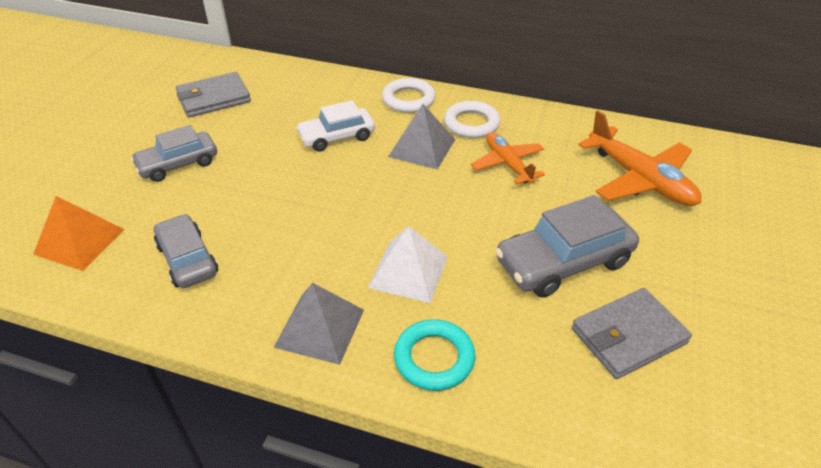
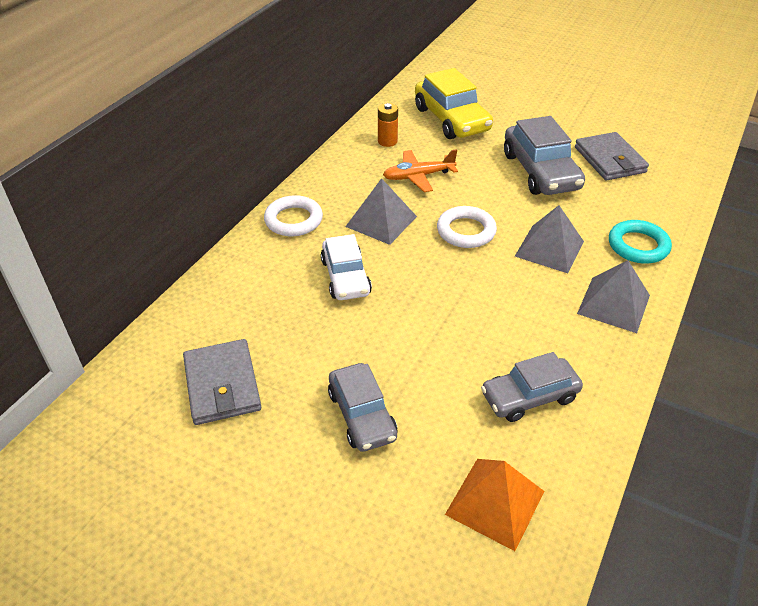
camera: 80 degrees left, 0 degrees up
(408, 272) = (549, 248): white pyramid -> grey pyramid
(471, 123) = (351, 186): white ring -> white ring (466, 231)
(564, 137) = (387, 141): none -> orange battery
(640, 179) = (451, 119): orange plane -> yellow car

